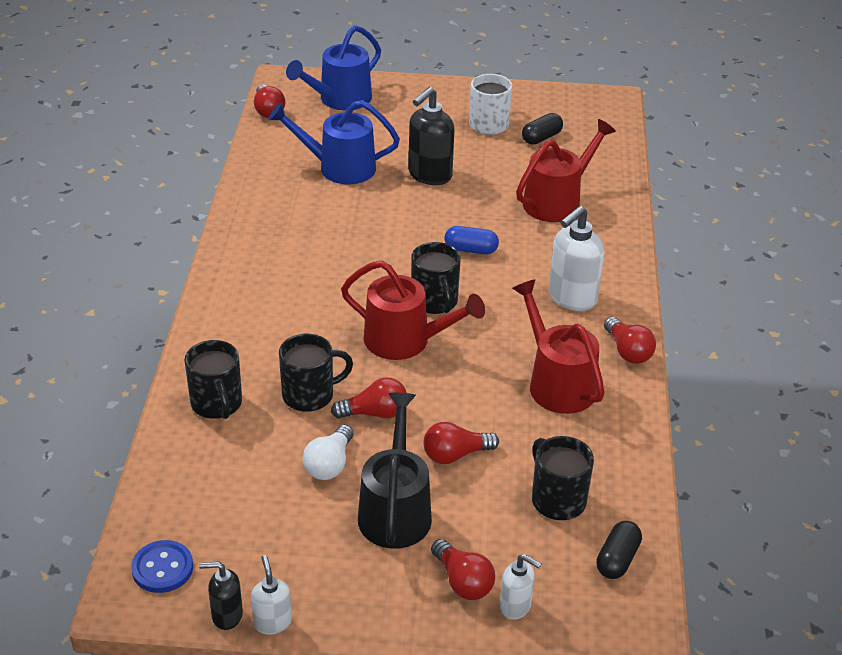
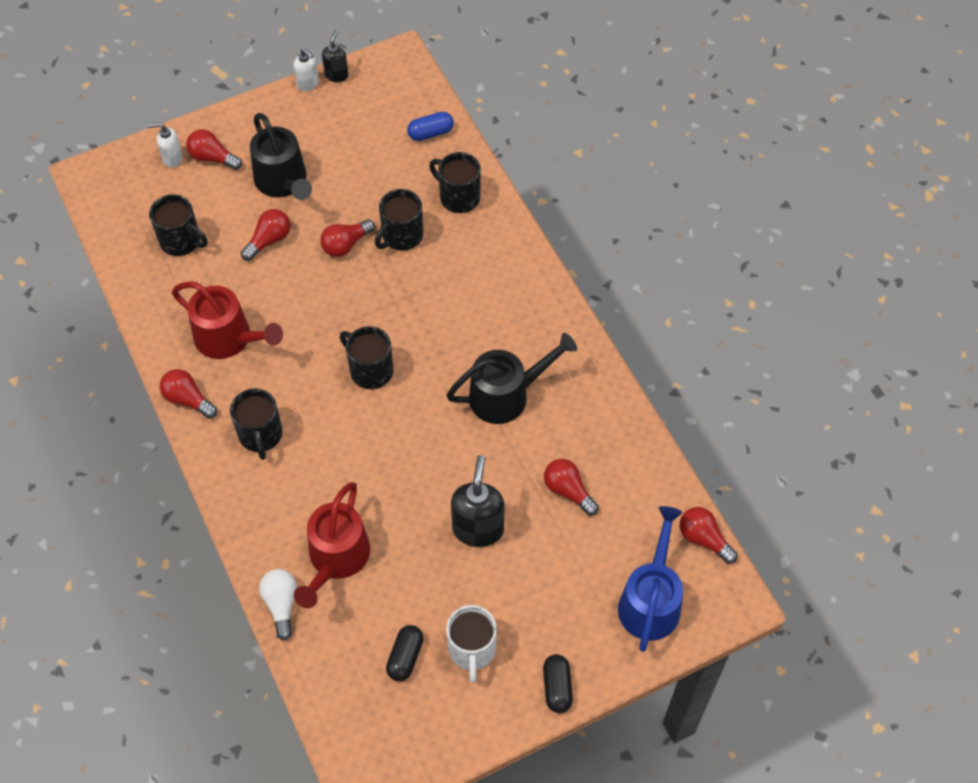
camera: 150 degrees right, 20 degrees up
(162, 568) = (395, 81): blue button -> none
(226, 615) = (336, 75): black soap dispenser -> black soap dispenser turned 45 degrees counterclockwise
(329, 237) = (506, 395): none -> black watering can
(329, 464) = (348, 192): white light bulb -> white light bulb (281, 604)
(339, 167) = (568, 491): blue watering can -> red light bulb
(405, 341) = (367, 318): red watering can -> none
(471, 250) = (377, 447): blue capsule -> blue capsule (430, 133)
(572, 298) = (260, 435): white soap dispenser -> black mug
(617, 559) = (122, 218): black capsule -> black capsule (557, 687)

